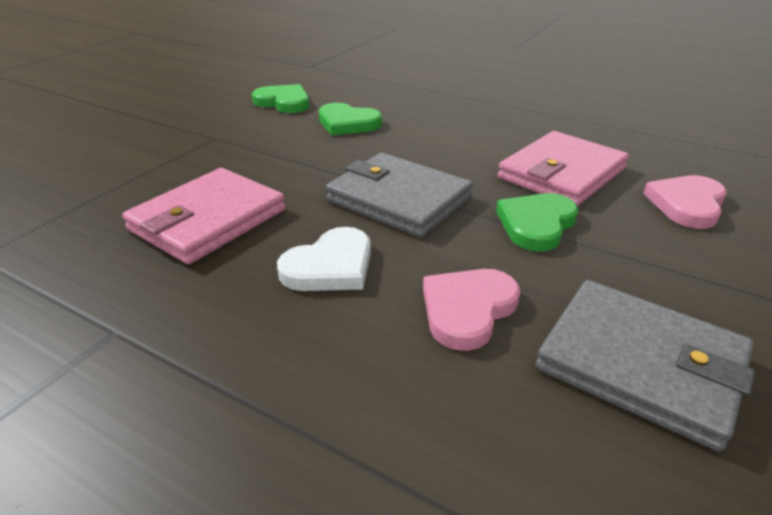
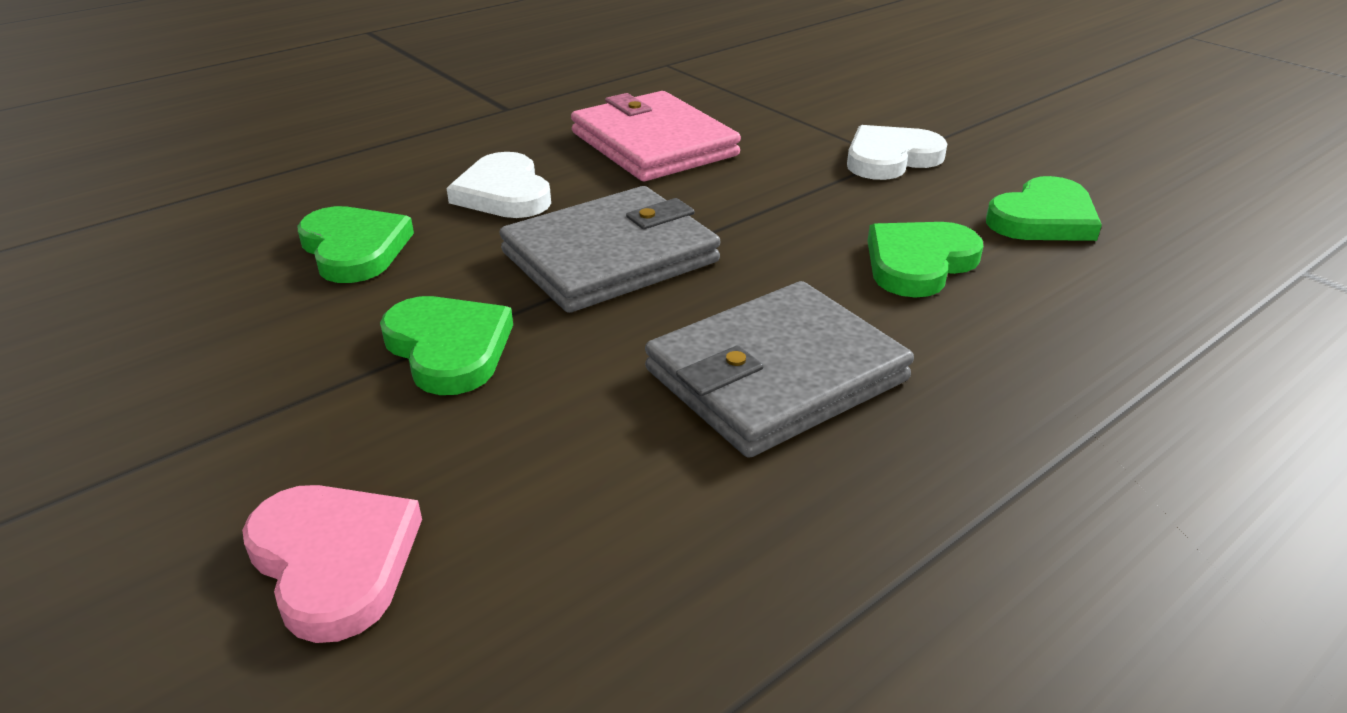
camera: 110 degrees right, 0 degrees up
(216, 138) = (890, 158): none -> white heart
(467, 309) = (354, 249): pink heart -> green heart
(561, 173) = (573, 443): pink wallet -> none
(640, 364) = (165, 319): grey wallet -> grey wallet (776, 375)

